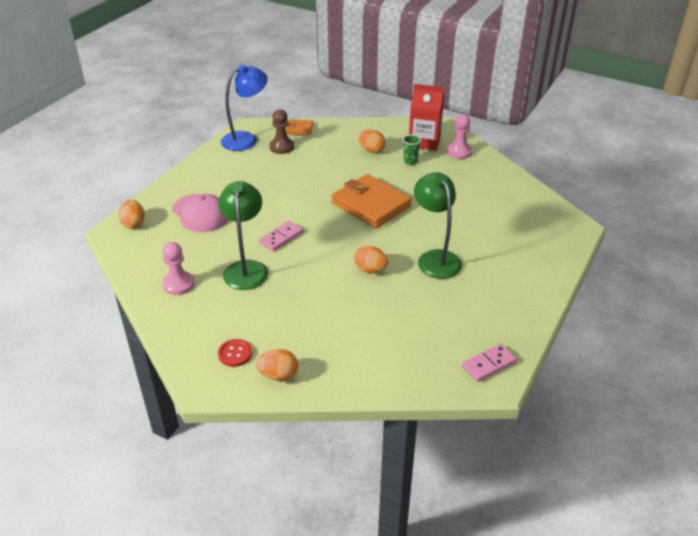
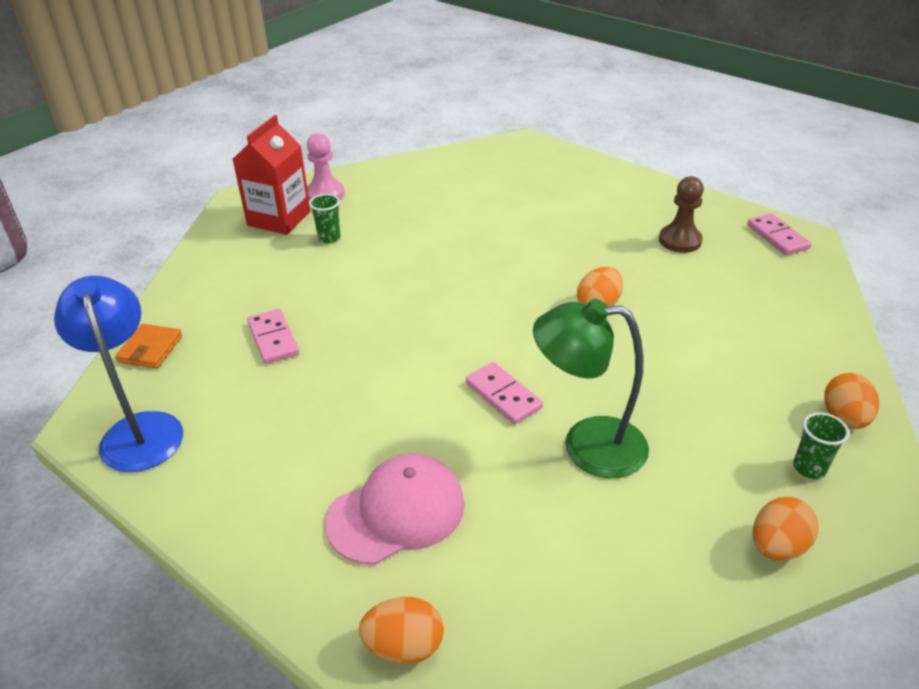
camera: 80 degrees left, 0 degrees up
(178, 284) = (631, 550): pink pawn -> none
(235, 354) = (809, 468): red button -> green cup
(282, 147) = (203, 377): brown pawn -> brown pawn (680, 240)
(313, 160) = (273, 339): none -> pink domino
(371, 150) = (276, 271): orange egg -> orange egg (777, 546)
(371, 204) = (433, 288): orange wallet -> none
(435, 258) = (576, 247): green lamp -> none

